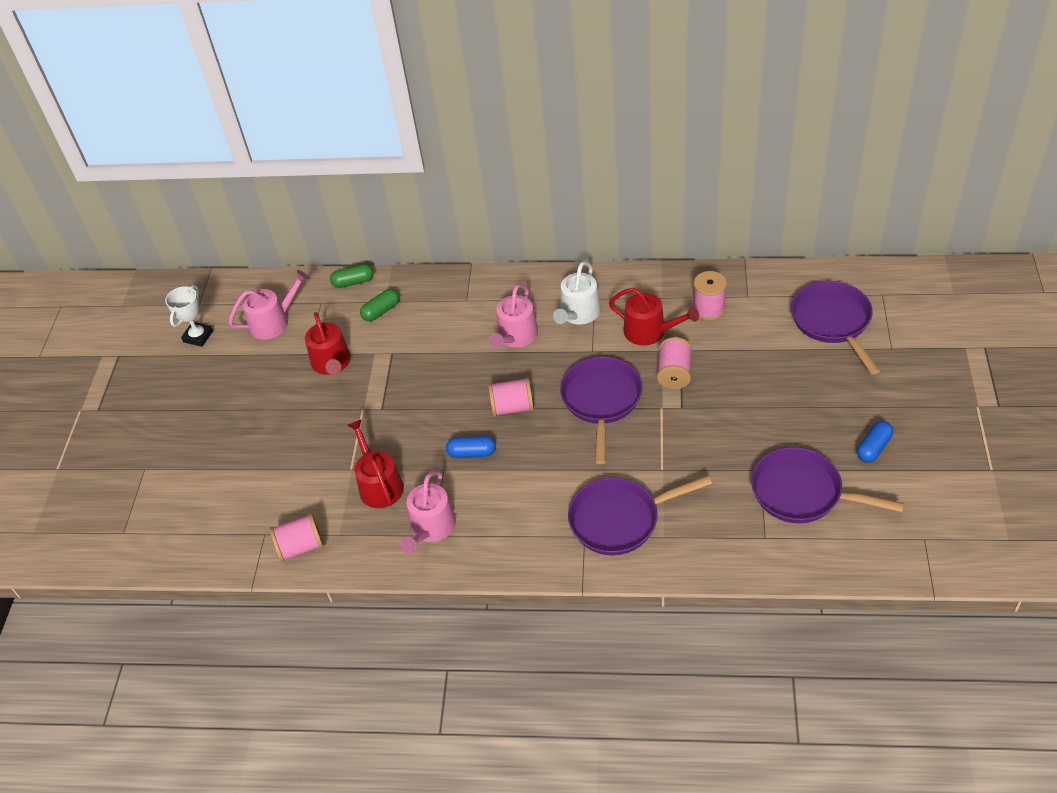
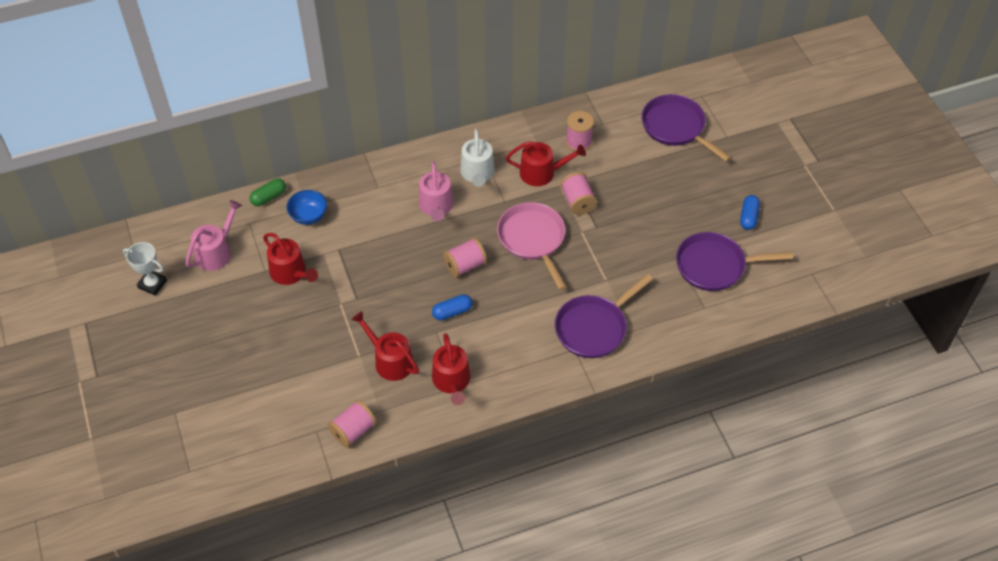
camera: 30 degrees left, 5 degrees up
(198, 336) = (152, 284): white trophy -> white trophy turned 60 degrees counterclockwise
(381, 311) = (308, 216): green capsule -> blue bowl
(431, 528) = (452, 381): pink watering can -> red watering can
(601, 401) = (533, 240): purple pan -> pink pan

